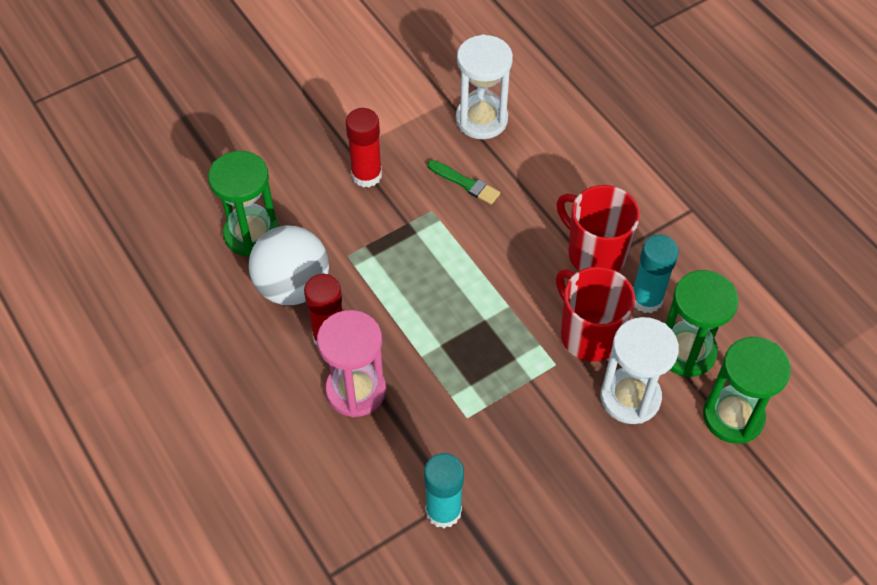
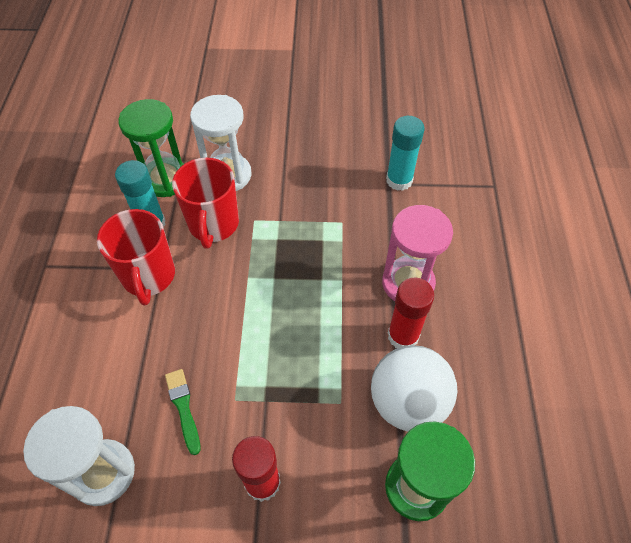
camera: 145 degrees left, 0 degrees up
(733, 416) = (181, 133): green hourglass -> none

